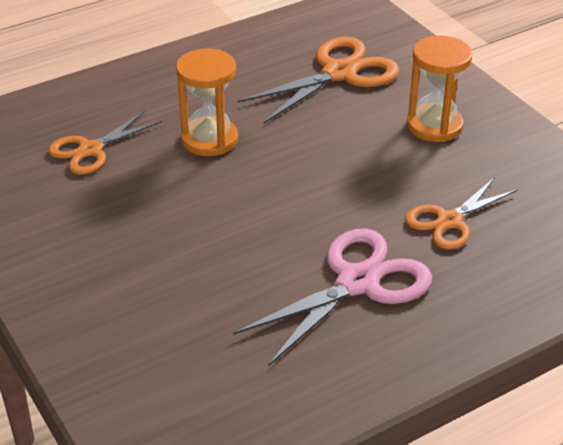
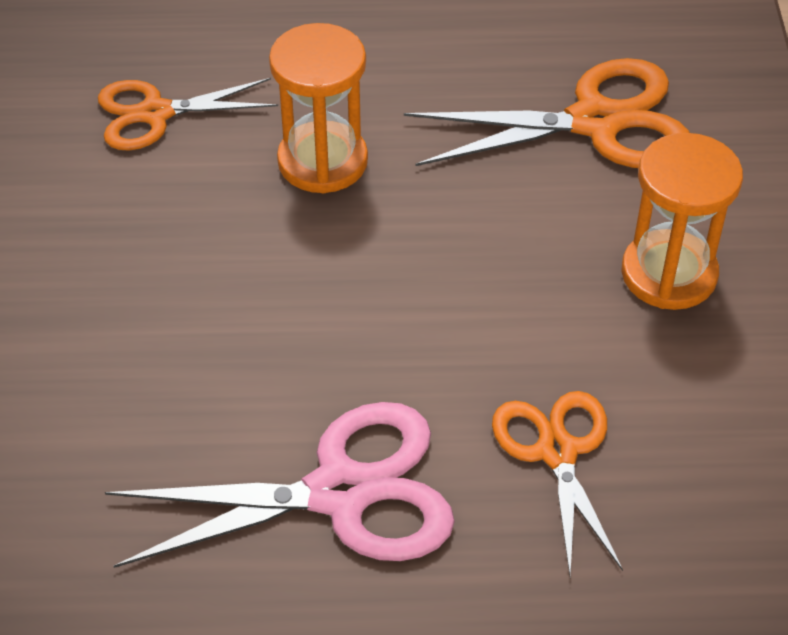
camera: 30 degrees right, 10 degrees up
(449, 221) = (557, 452): orange scissors -> orange scissors turned 90 degrees clockwise

